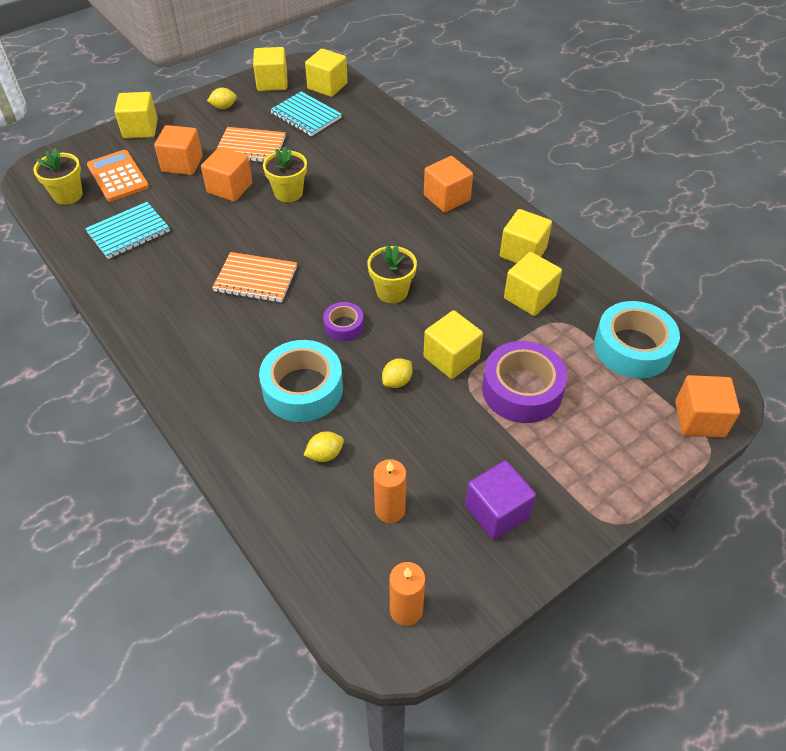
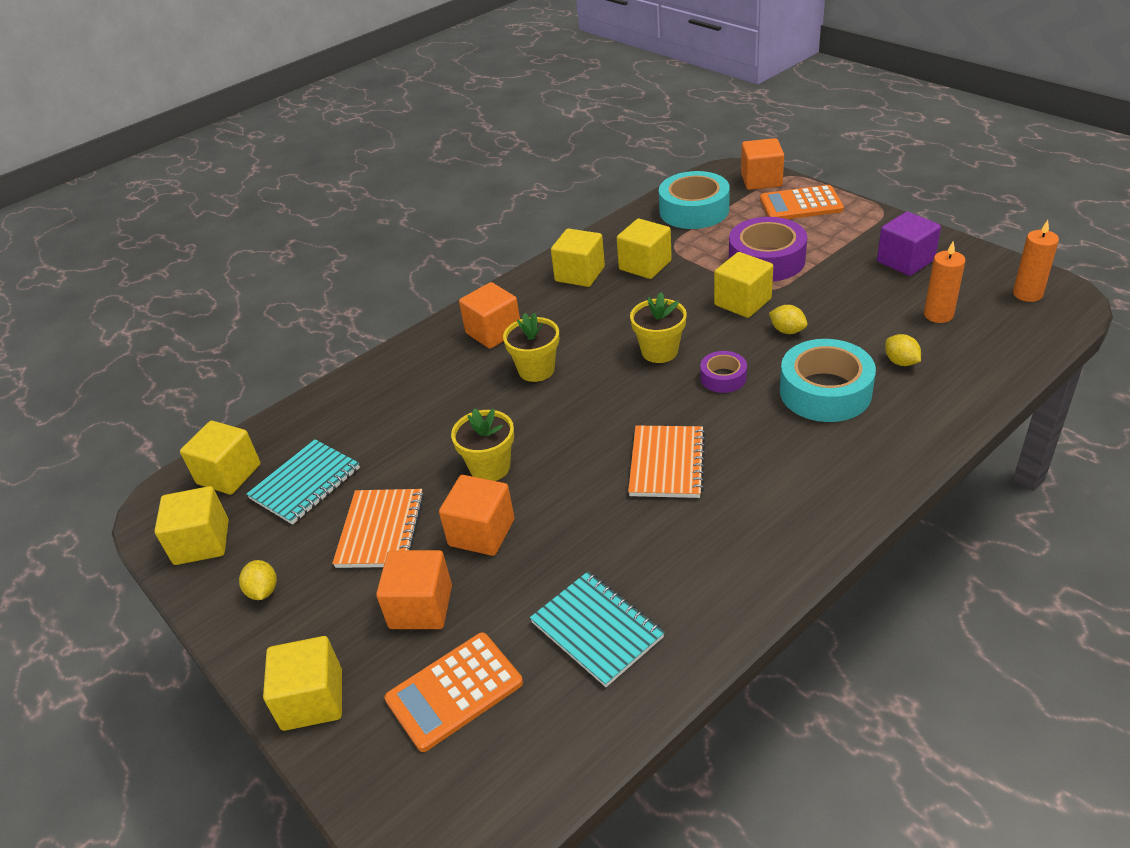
camera: 90 degrees left, 10 degrees down
(68, 195) = (510, 755): yellow flower pot -> yellow flower pot (536, 370)
(636, 444) = (801, 204): none -> orange calculator

